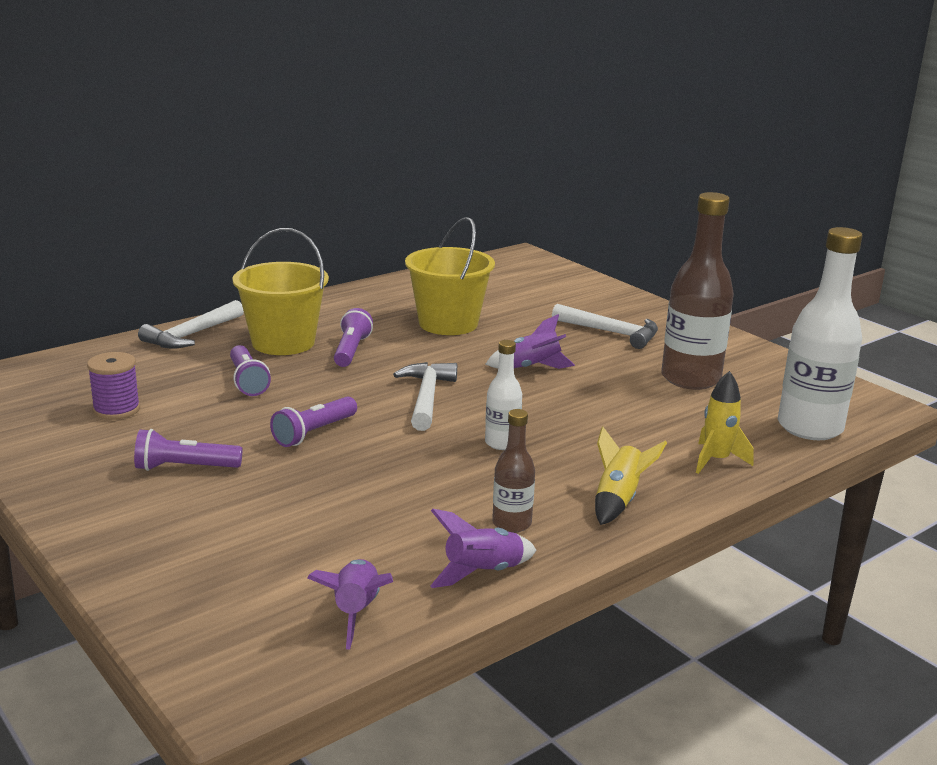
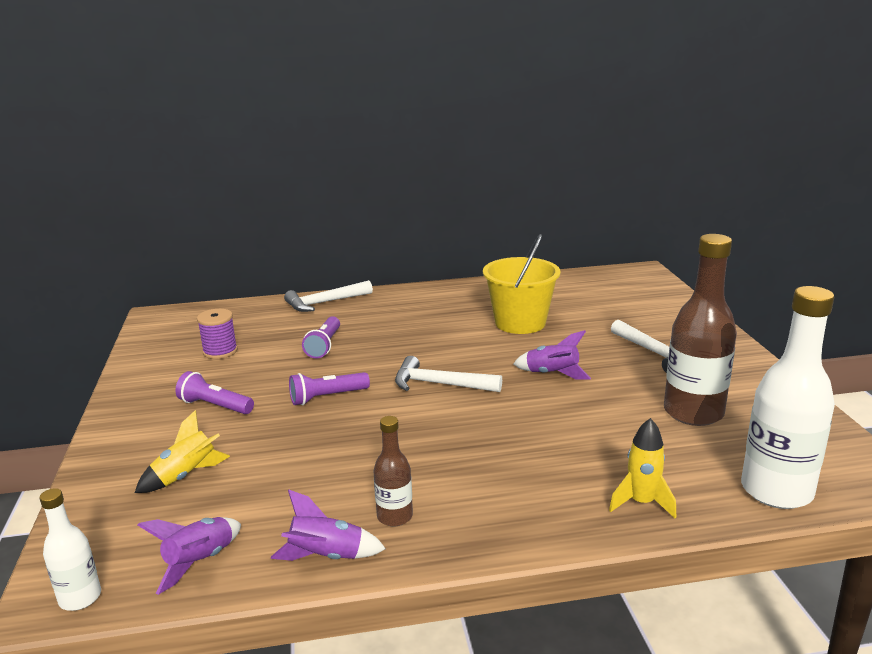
camera: 30 degrees right, 0 degrees up
(283, 342) = (380, 319): yellow bucket -> none
(351, 350) = (422, 333): purple flashlight -> none
(426, 397) = (439, 384): white hammer -> white hammer turned 105 degrees counterclockwise
(502, 443) = (460, 438): white bottle -> white bottle (80, 598)
(618, 500) = (508, 519): yellow rocket -> yellow rocket (186, 476)

